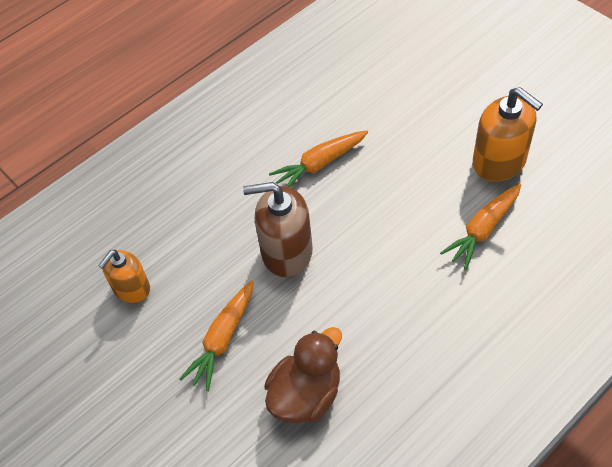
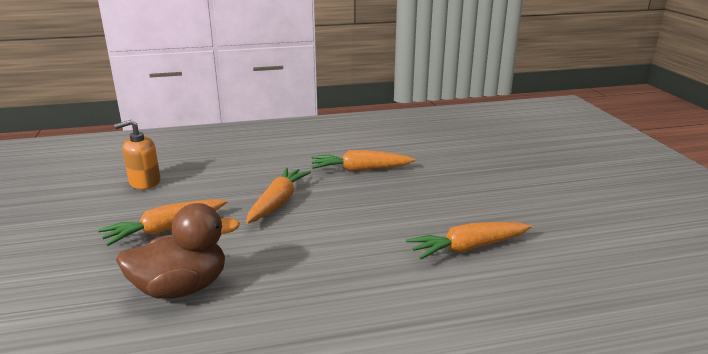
camera: 25 degrees right, 30 degrees down
(286, 252) = (278, 202): brown soap dispenser -> orange carrot
(499, 161) = (525, 214): orange soap dispenser -> none

